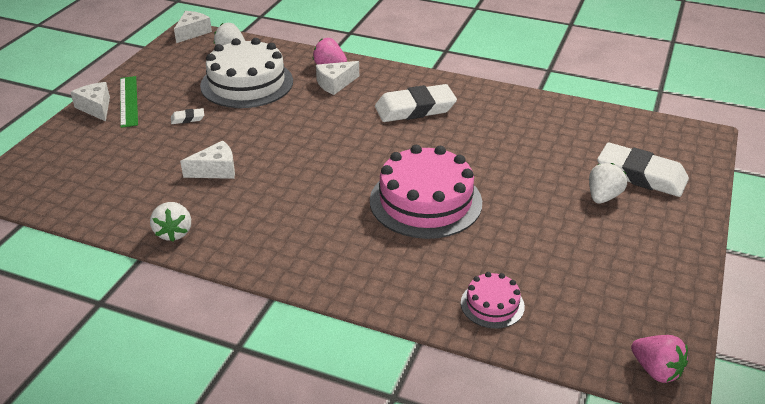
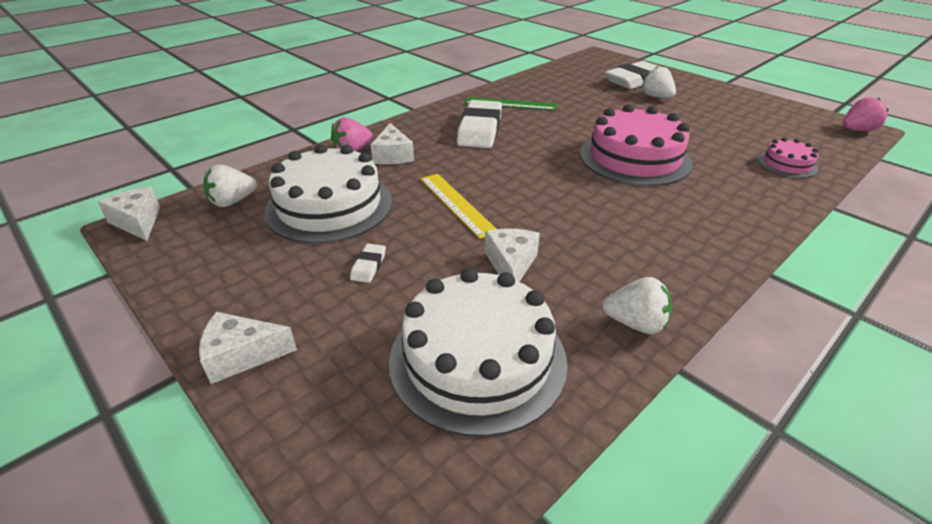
camera: 65 degrees left, 0 degrees up
(118, 179) = (477, 359): none -> white cake
(129, 101) = (261, 314): green ruler -> green ruler (510, 104)
(281, 130) = (457, 204): none -> yellow ruler

